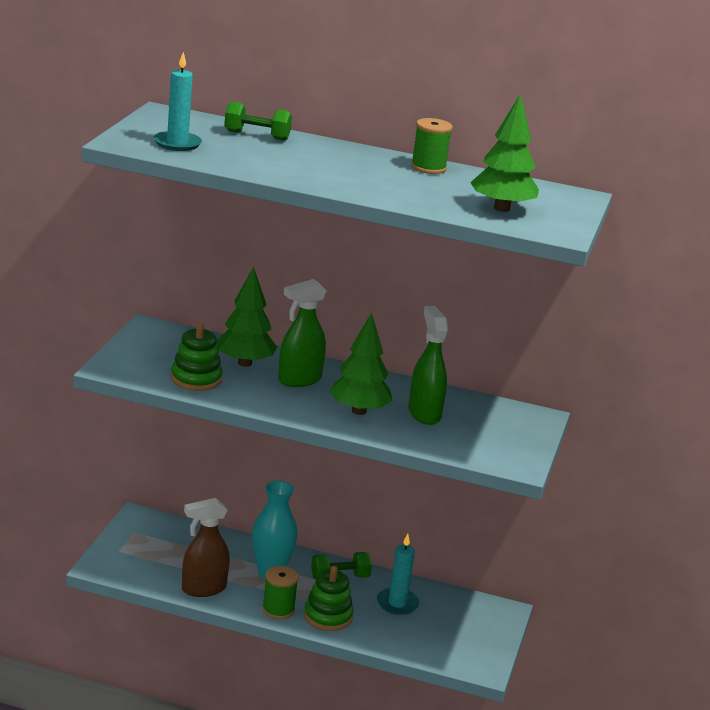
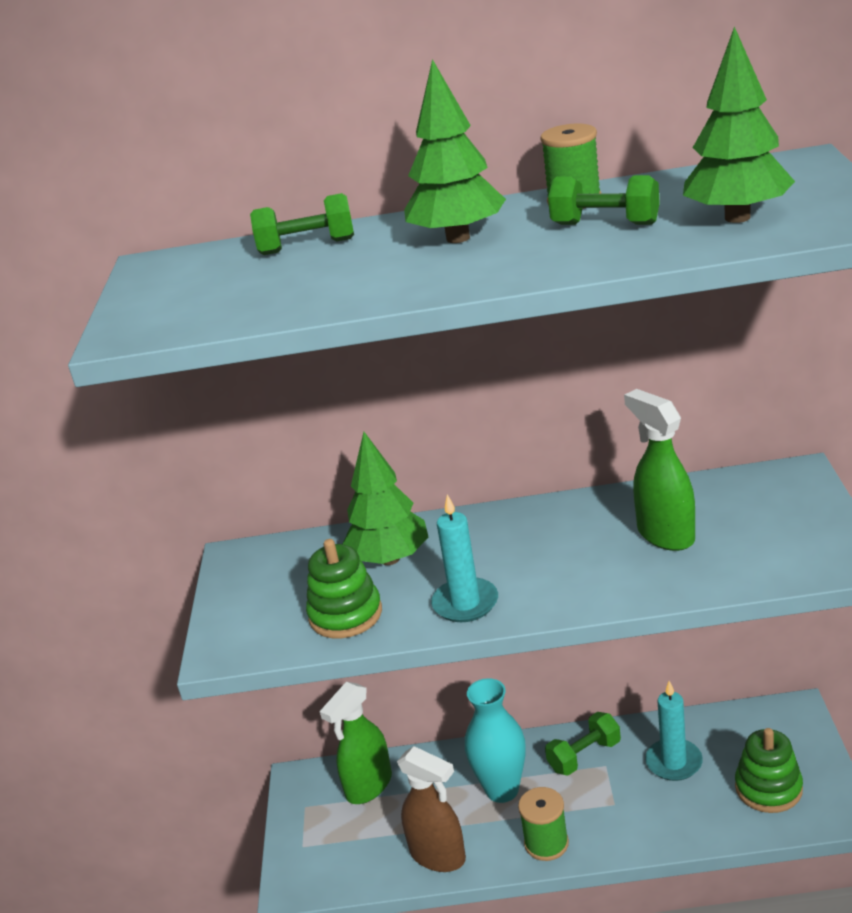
camera: 10 degrees left, 5 degrees up
(177, 143) = (207, 302): turquoise candle -> turquoise candle (465, 603)
(203, 589) = (438, 856): brown spray bottle -> brown spray bottle turned 105 degrees counterclockwise
(299, 380) = (475, 554): green spray bottle -> green spray bottle (368, 786)
(328, 617) = (610, 824): green stacking toy -> green stacking toy (768, 788)
(358, 411) = (584, 568): green tree -> green tree (458, 238)
(429, 185) = (605, 224): none -> green dumbbell

